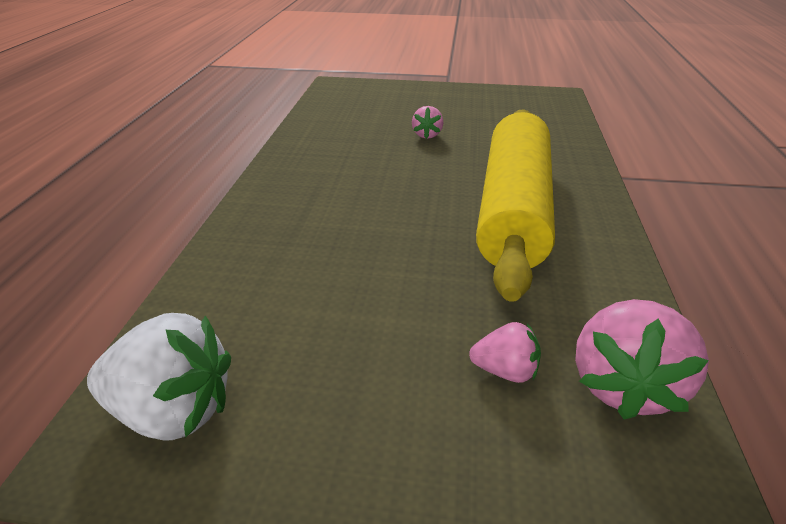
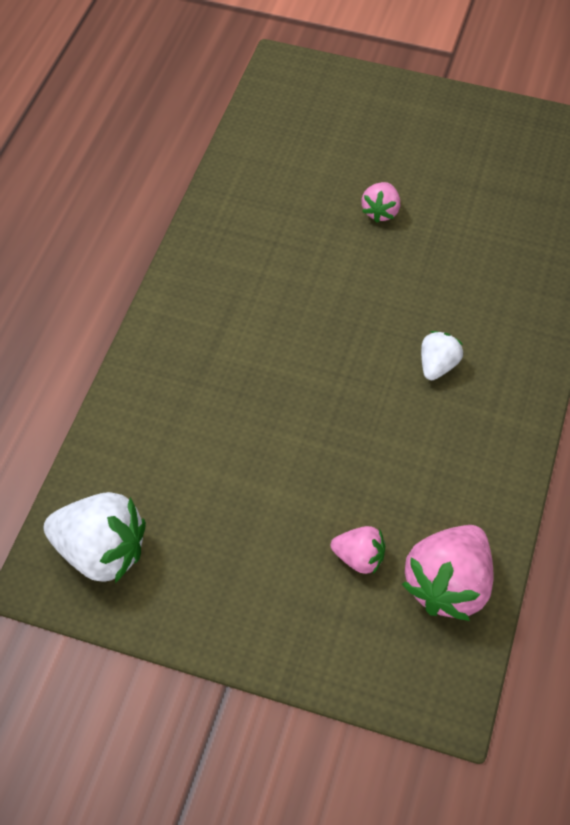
camera: 10 degrees right, 20 degrees up
(513, 209) = (438, 365): yellow rolling pin -> white strawberry

